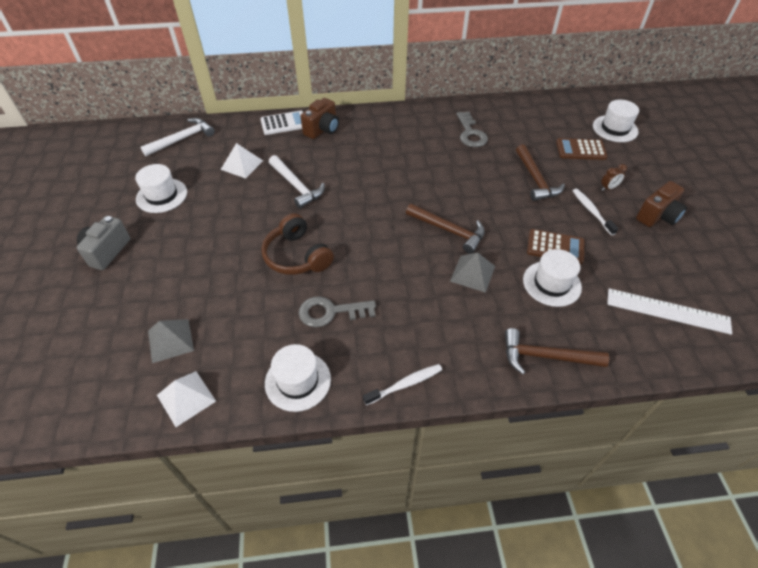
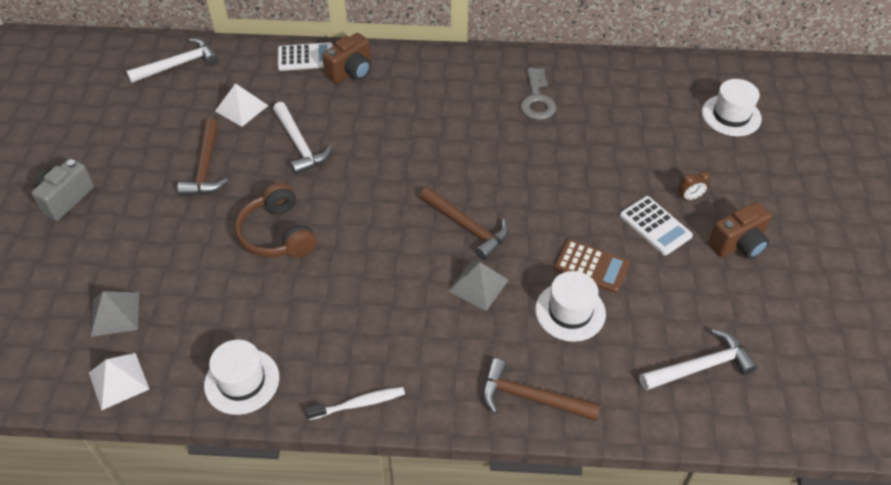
camera: 10 degrees right, 0 degrees up
(161, 195) = (139, 136): white hat -> none
(330, 312) = (298, 308): grey key -> none
(535, 179) = (599, 174): brown hammer -> brown hammer (206, 167)
(581, 150) = (673, 140): brown calculator -> none
(591, 211) = (655, 226): white toothbrush -> white calculator
(667, 311) = (700, 366): white ruler -> white hammer

